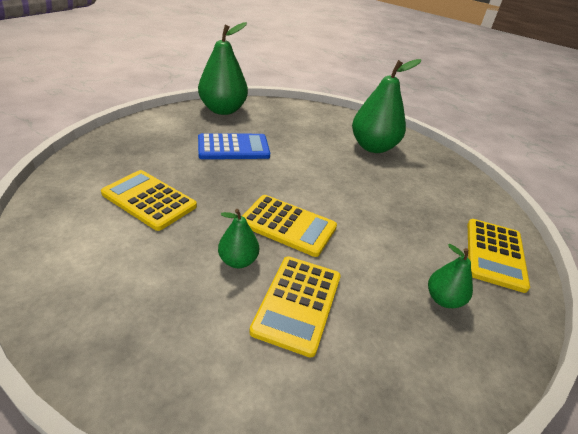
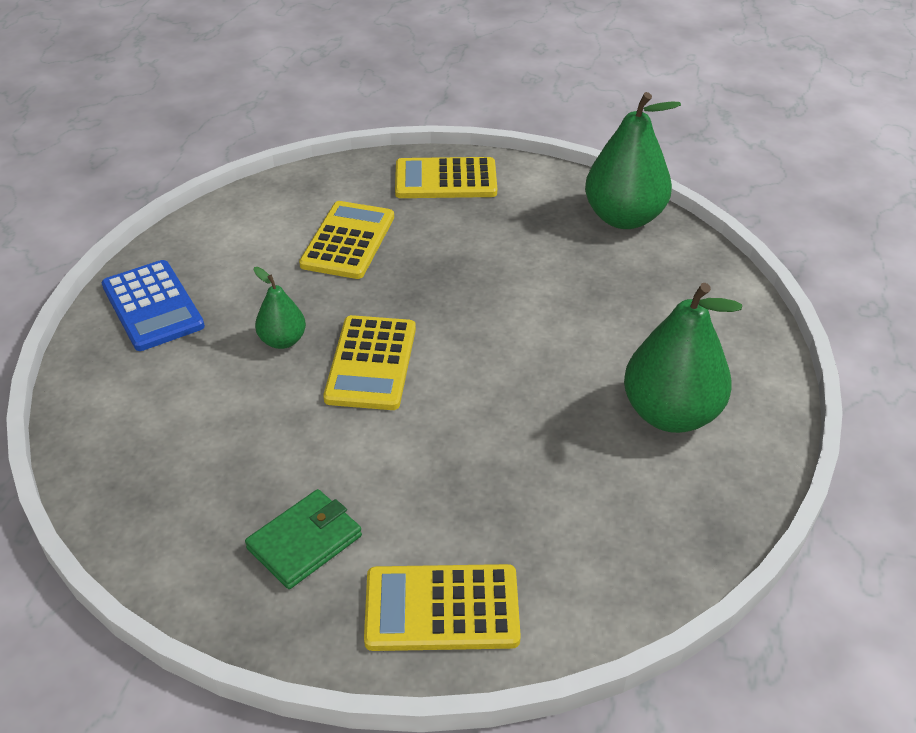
camera: 75 degrees right, 5 degrees up
(233, 147) = (520, 263): blue calculator -> blue calculator (153, 306)
(298, 303) = (239, 405): yellow calculator -> yellow calculator (445, 180)
(443, 299) = (305, 542): green pear -> green wallet

